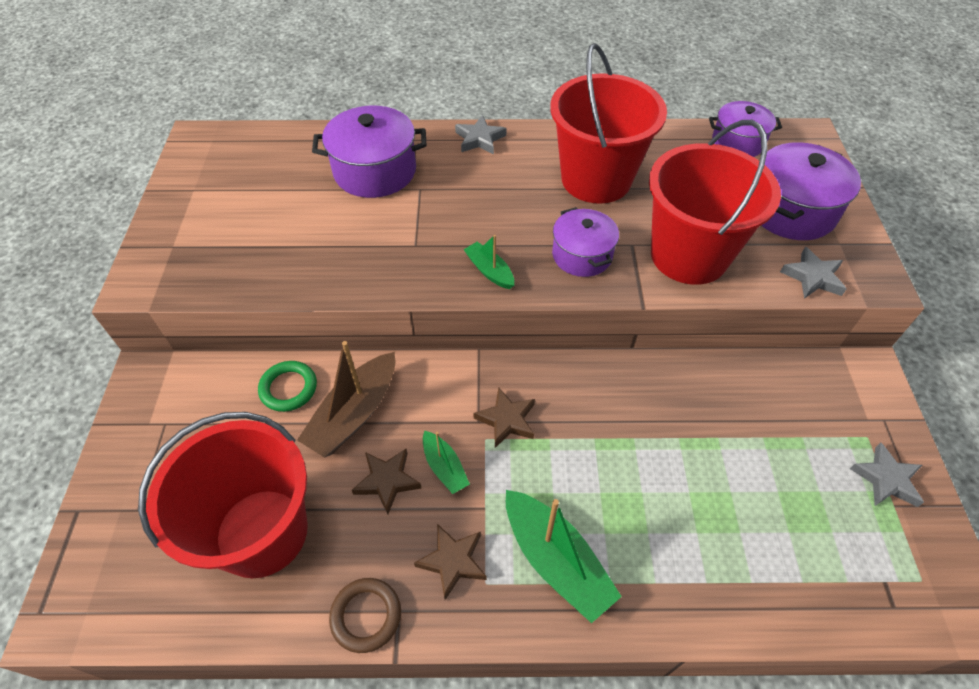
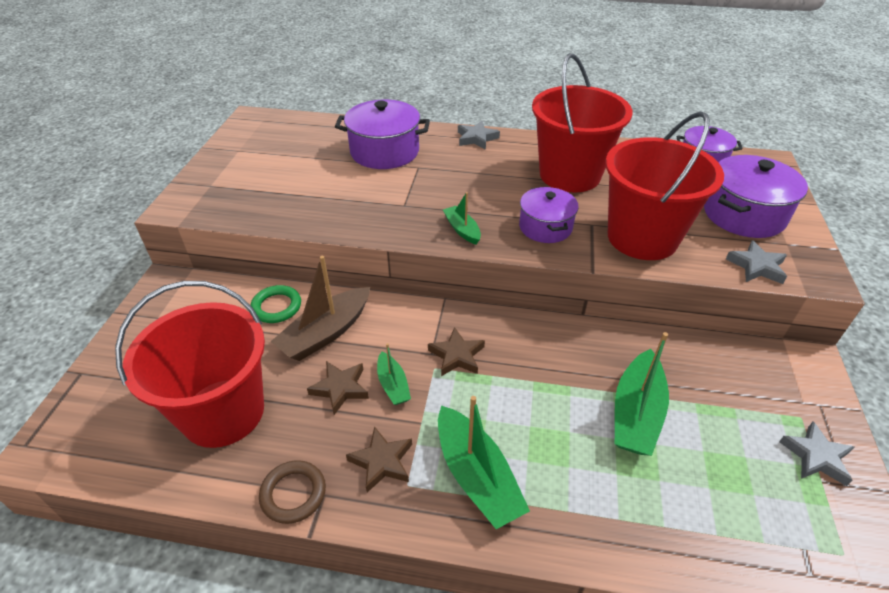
camera: 10 degrees right, 10 degrees down
(706, 459) = (636, 413): none -> green boat

